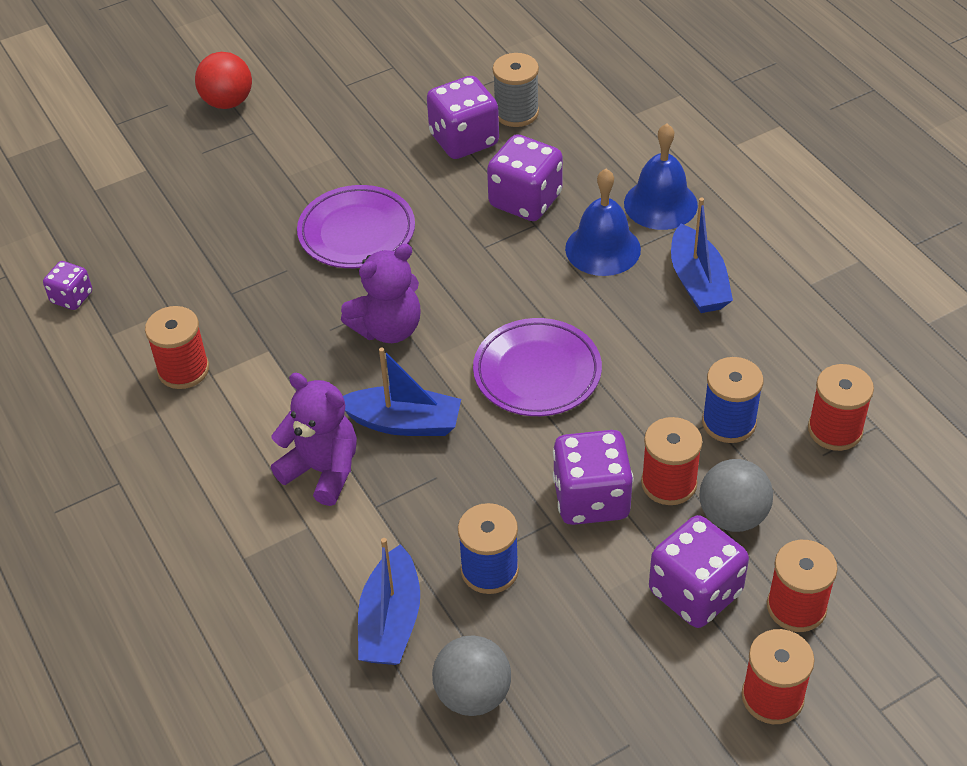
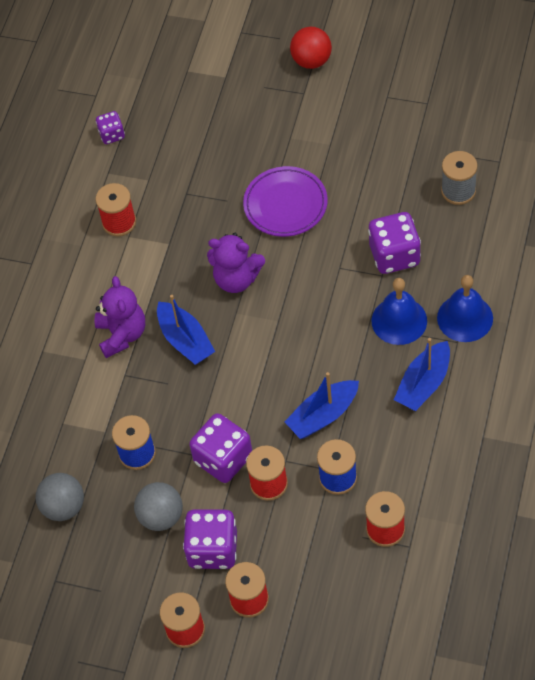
camera: 50 degrees right, 10 degrees up
(390, 621) = (69, 439): blue boat -> blue boat (323, 415)
(464, 140) = (408, 187): purple dice -> none
(537, 372) = (279, 367): purple plate -> none
(732, 516) = (277, 528): grey ball -> grey ball (161, 516)

